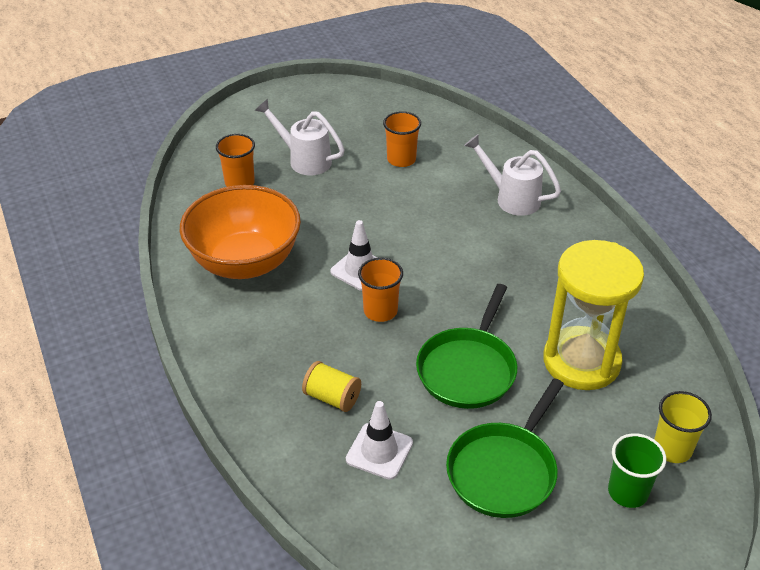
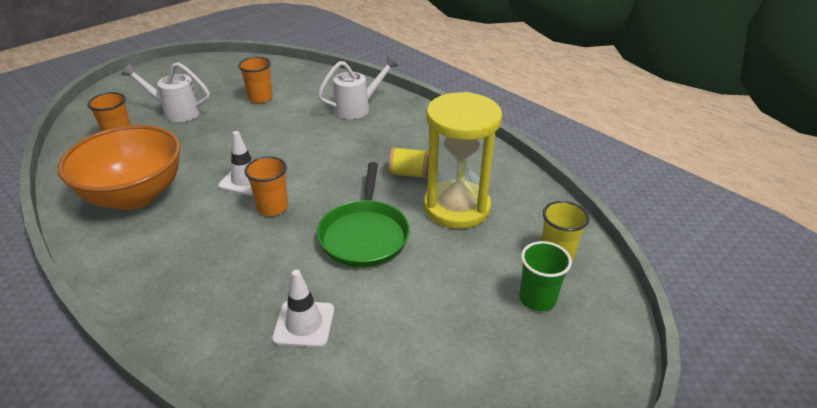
camera: 20 degrees left, 5 degrees down
(332, 397) = (245, 288): yellow spool -> yellow spool (409, 174)
(504, 471) = (425, 310): green pan -> none
(511, 198) = (357, 108): white watering can -> white watering can turned 135 degrees clockwise

